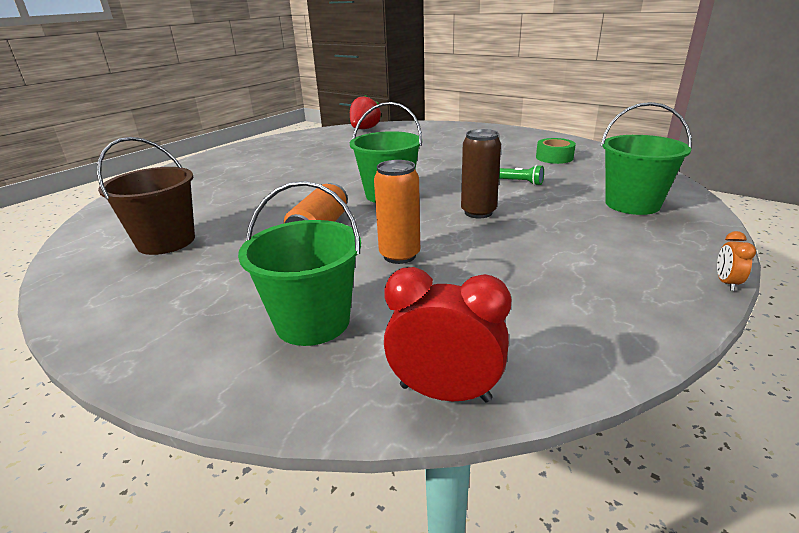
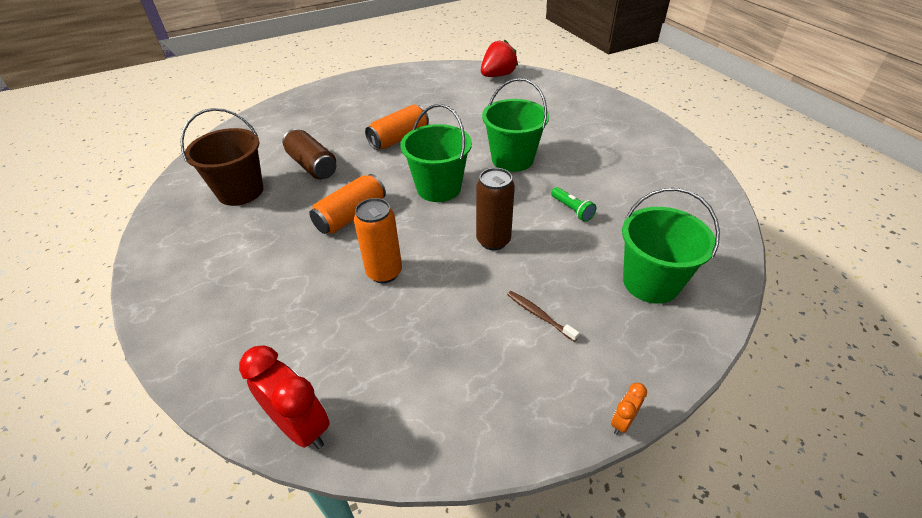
camera: 25 degrees right, 15 degrees up
(237, 208) = (312, 165): none -> brown can
(312, 322) = (273, 320): green bucket -> green bucket (512, 159)
(313, 175) = (399, 138): none -> orange can
(554, 157) = (645, 181): green tape -> none
(575, 243) = (539, 315): none -> brown toothbrush

